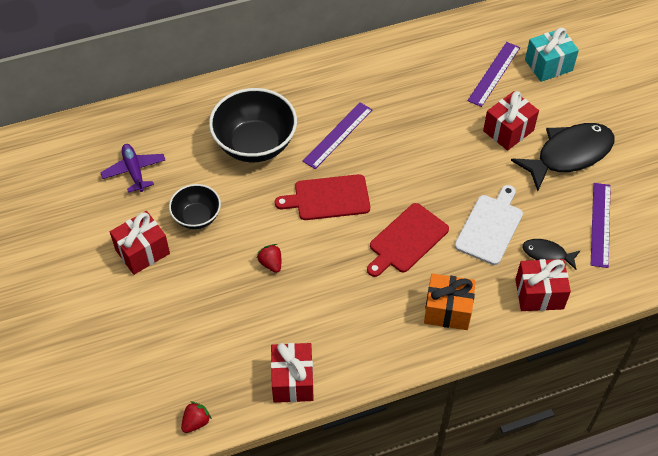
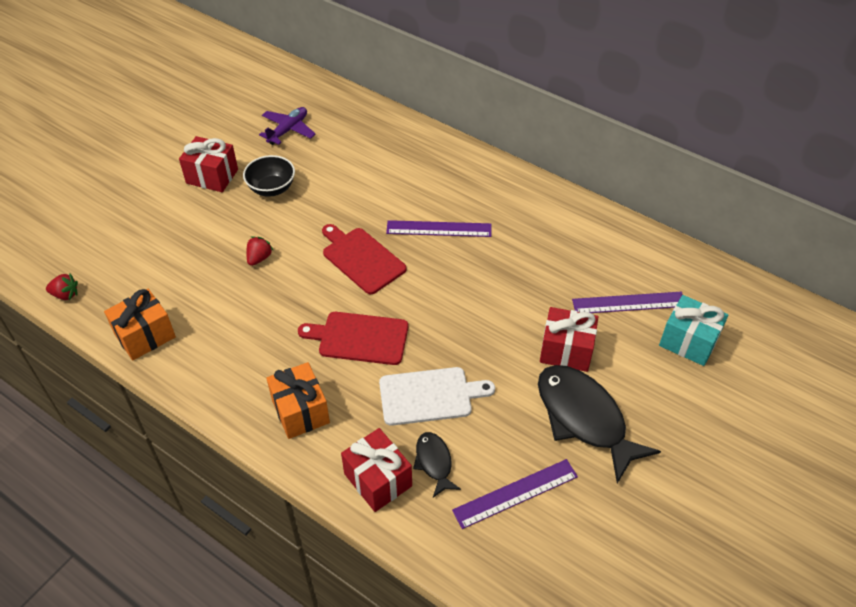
camera: 55 degrees right, 5 degrees down
(255, 144) = (379, 182): black bowl -> none
(292, 381) = (145, 336): red gift -> orange gift
(569, 155) = (584, 418): black fish -> black fish turned 150 degrees counterclockwise

